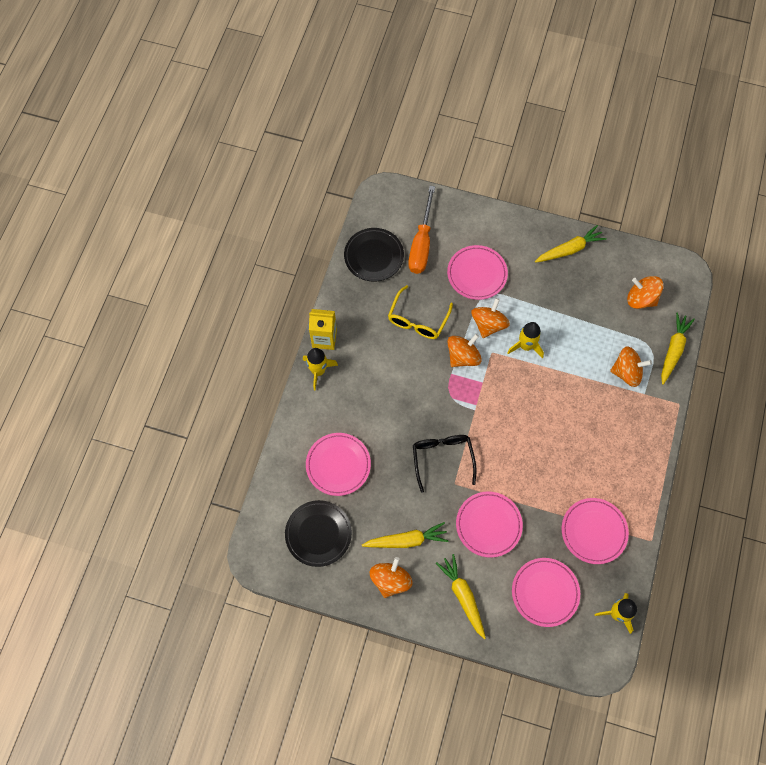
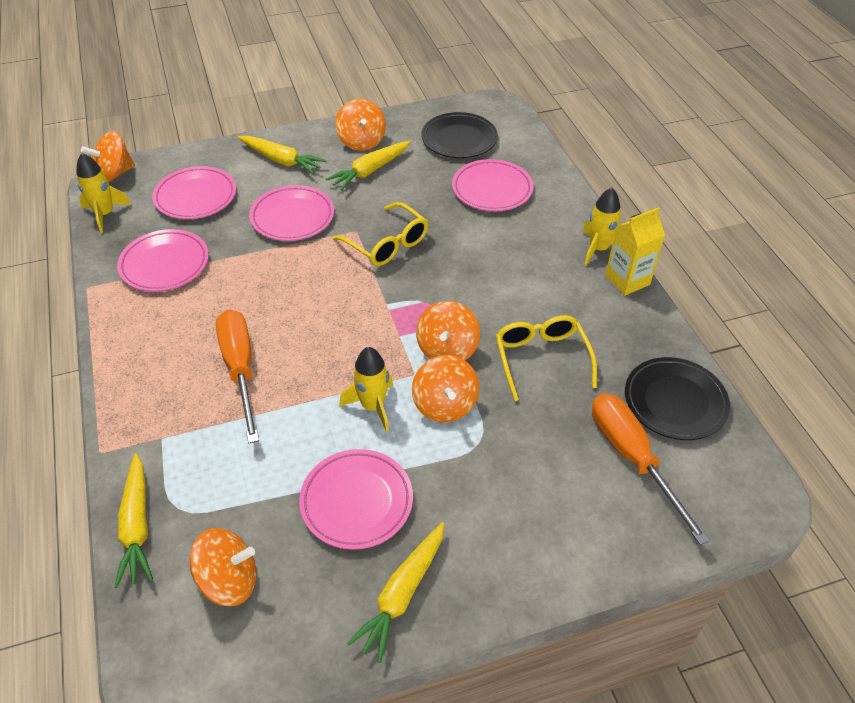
camera: 145 degrees right, 20 degrees down
(442, 459) = (386, 243): black glasses -> yellow glasses
(477, 274) = (516, 462): pink plate -> pink plate (356, 501)
(583, 414) = (240, 369): none -> orange screwdriver
(626, 372) = (202, 452): orange spinning top -> orange spinning top (114, 174)

